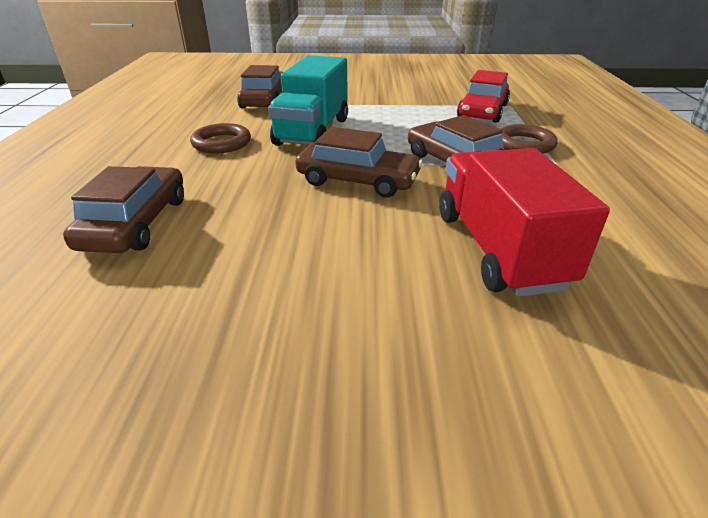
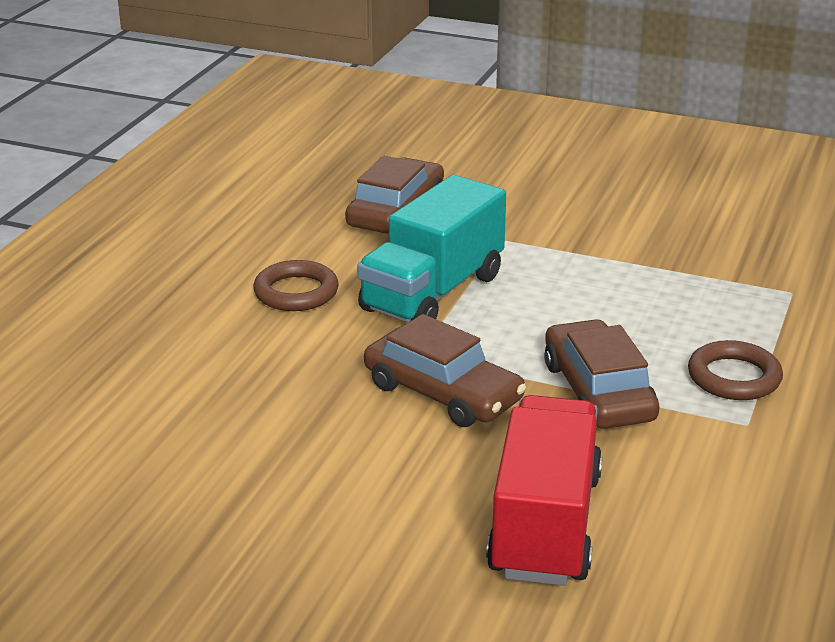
camera: 20 degrees right, 5 degrees down
(136, 223) = (154, 400): brown car -> none
(482, 111) = (730, 297): red car -> none

